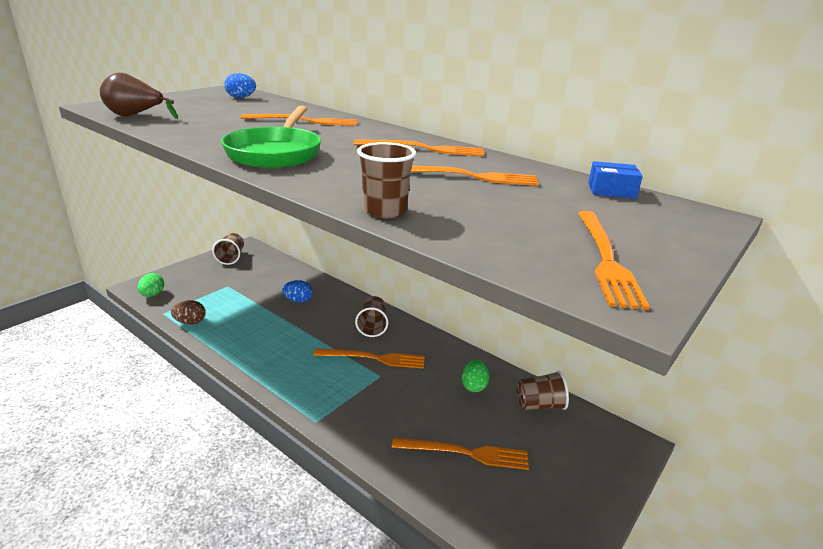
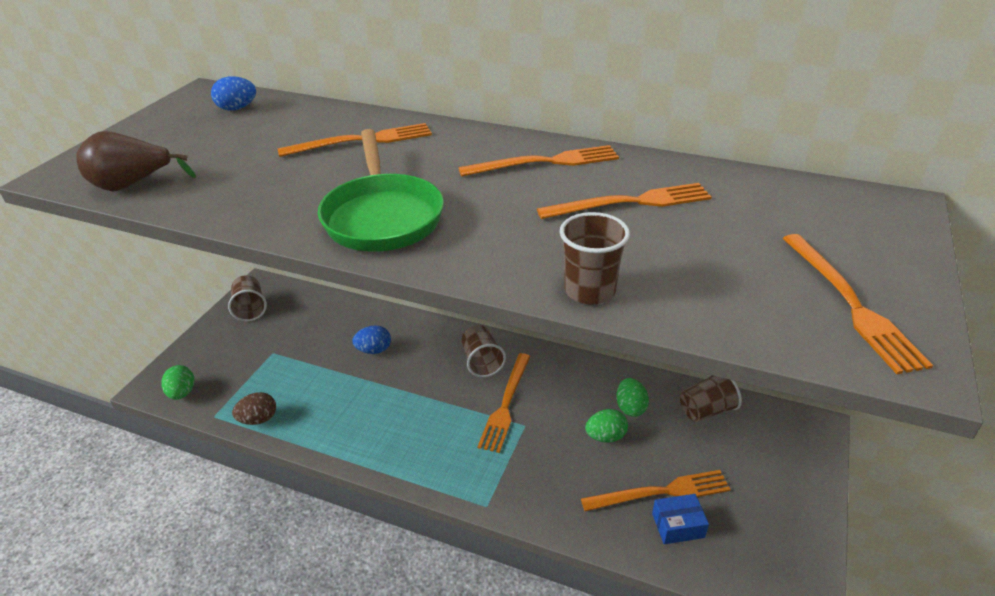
camera: 15 degrees left, 10 degrees up
(374, 358) = (506, 404): orange fork -> orange fork turned 120 degrees clockwise
(441, 400) = (605, 436): none -> green egg
(611, 190) = (786, 187): blue box -> blue box (678, 525)

